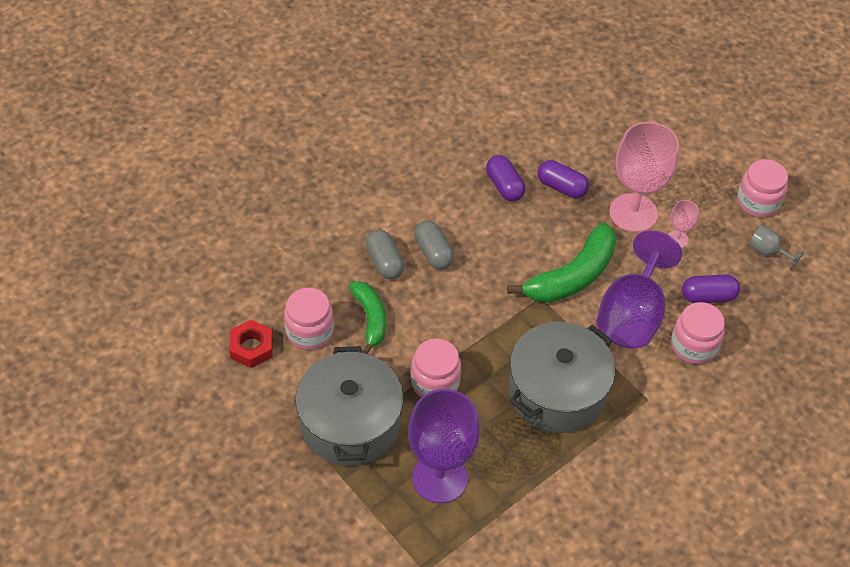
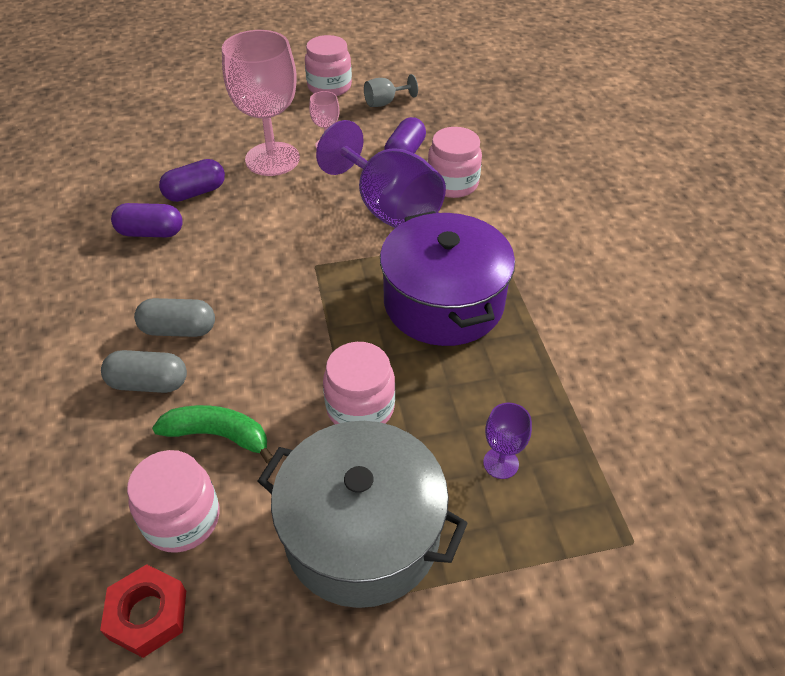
camera: 60 degrees left, 5 degrees down
(439, 478) = (501, 463): purple goblet -> purple goblet, size x0.45
(557, 392) = (443, 302): grey pot -> purple pot
(572, 276) = (308, 230): green banana -> none

